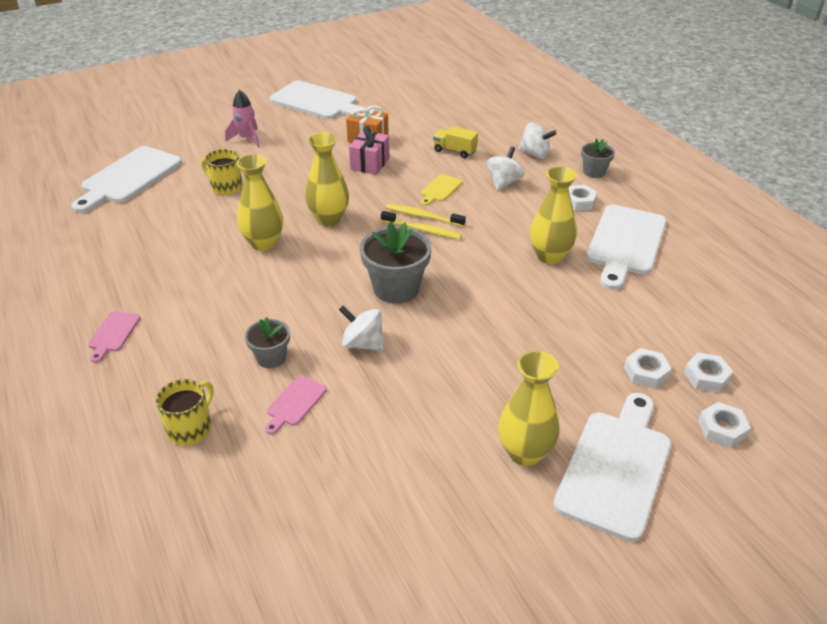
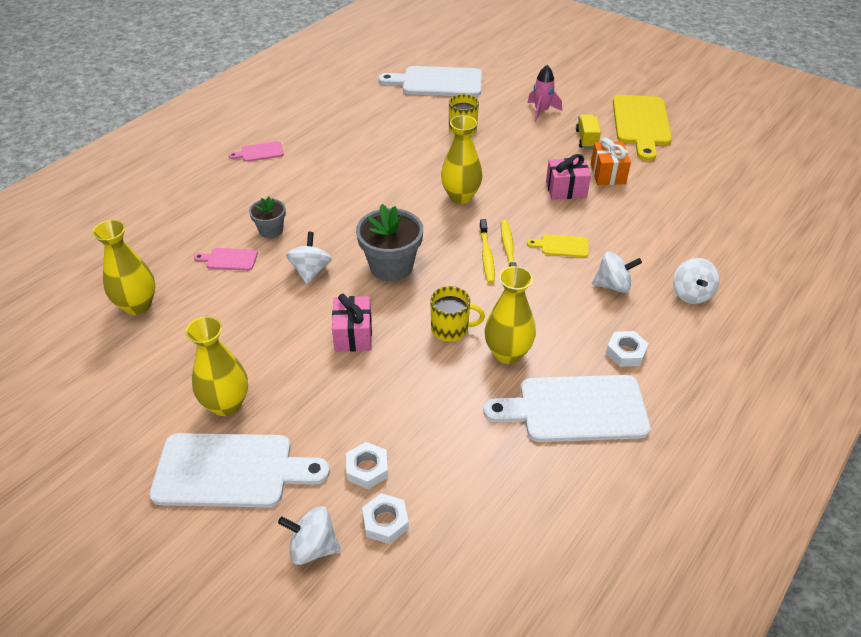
camera: 65 degrees right, 5 degrees up
(190, 428) = (186, 222): yellow mug -> yellow mug (451, 329)
(263, 243) = (402, 176): yellow vase -> yellow vase (137, 305)
(317, 102) = (641, 123): white cutting board -> yellow cutting board
(455, 151) = (640, 235): yellow truck -> yellow truck (586, 139)
(476, 338) = (353, 335): none -> pink gift
(594, 172) = (699, 351): grey flower pot -> none
(722, 429) = (313, 547): white nut -> white spinning top

